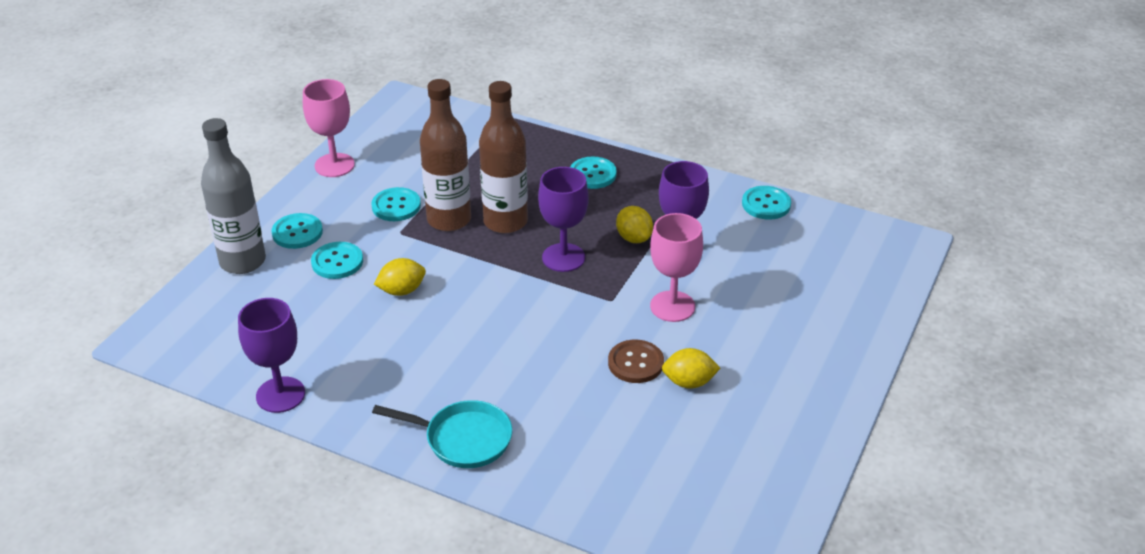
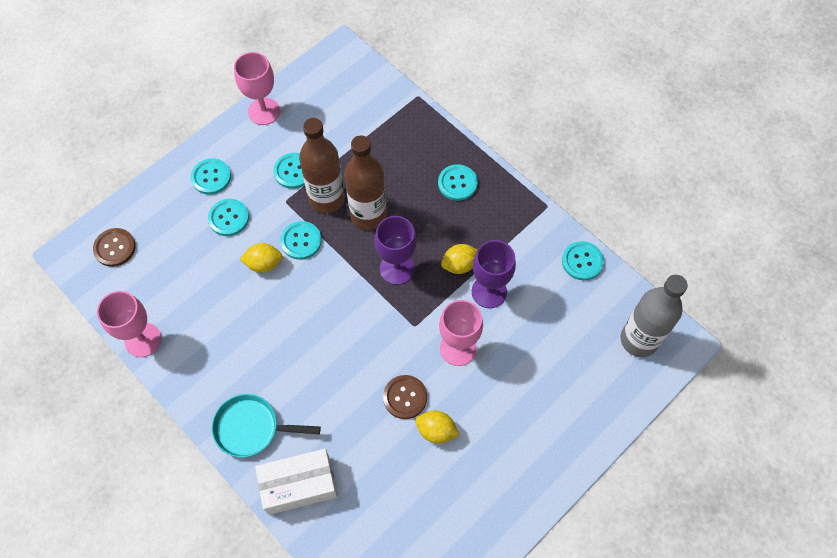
camera: 20 degrees right, 25 degrees up
(202, 321) = (115, 248): none -> brown button
(242, 261) = (162, 195): grey bottle -> grey bottle (639, 340)
(280, 395) = (143, 340): purple goblet -> pink goblet
(437, 261) = (301, 241): none -> turquoise button
(463, 439) = (251, 428): turquoise pan -> turquoise pan turned 150 degrees clockwise
(551, 475) = (299, 485): none -> white box
(634, 238) = (459, 265): yellow lemon -> yellow lemon turned 75 degrees clockwise

